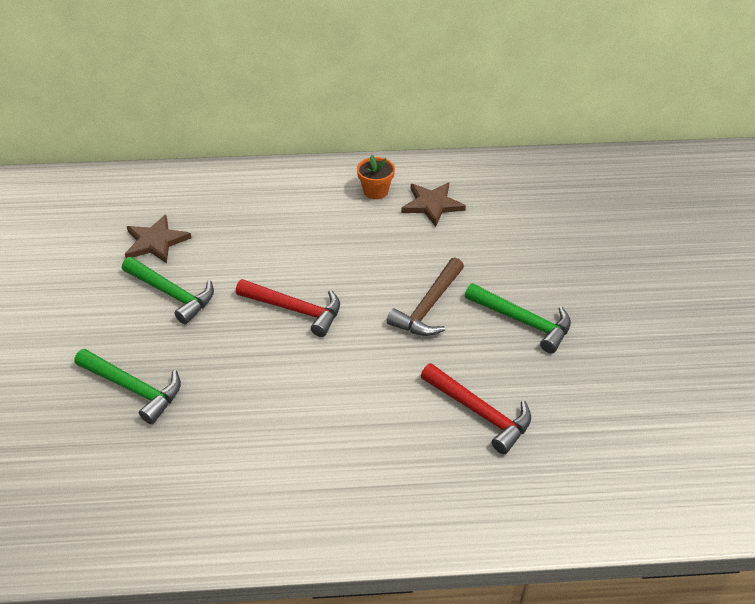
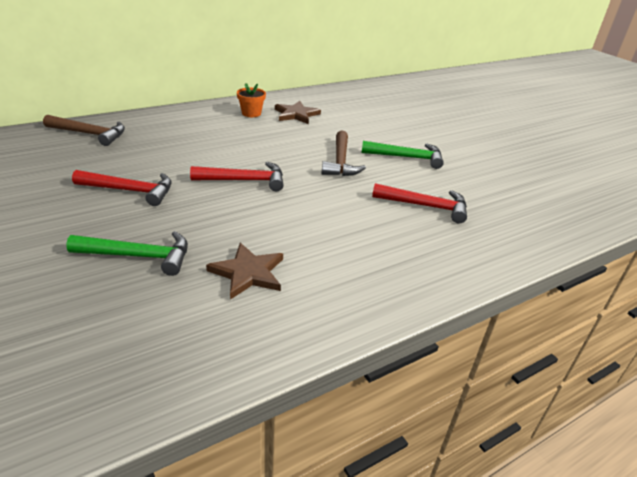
camera: 30 degrees left, 10 degrees down
(155, 242) = (91, 163): brown star -> brown star (248, 273)
(172, 294) = (130, 191): green hammer -> red hammer
(177, 192) = (90, 134): none -> brown hammer

